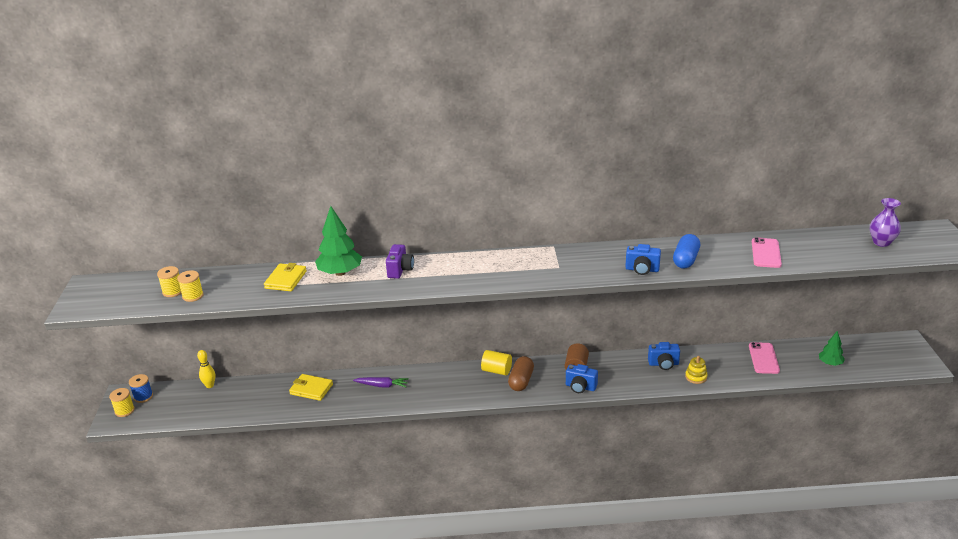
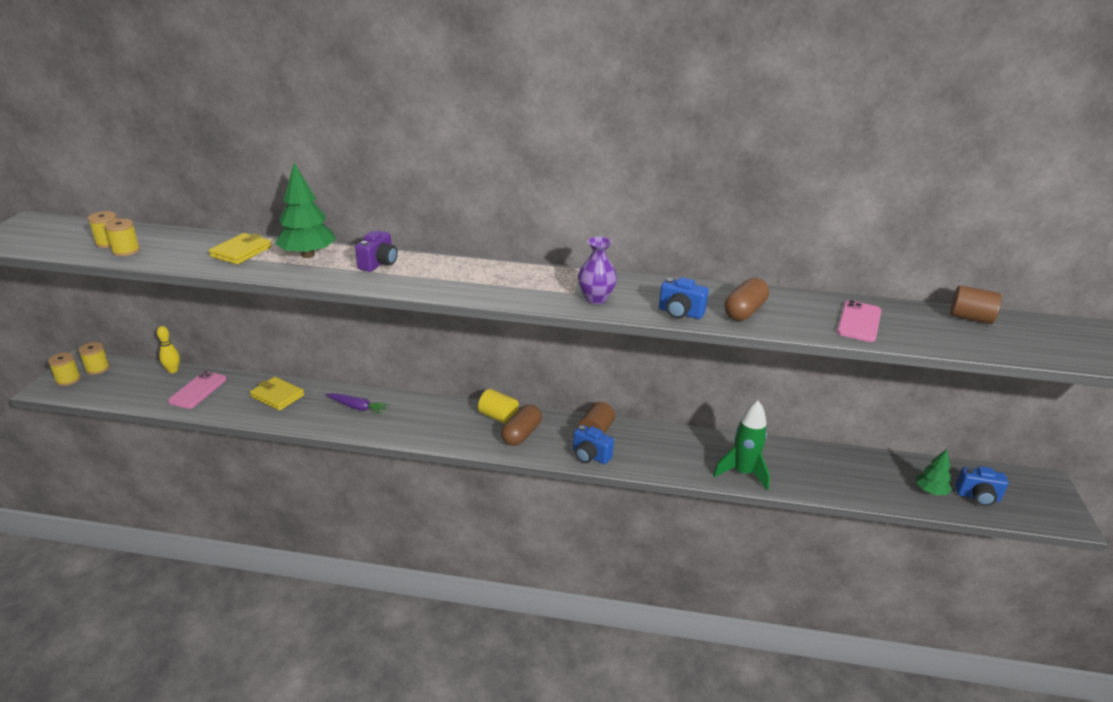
camera: 10 degrees right, 0 degrees up
(143, 396) = (97, 368): blue spool -> yellow spool
(663, 364) = (707, 449): blue camera -> blue camera (978, 497)
(685, 260) = (744, 311): blue capsule -> brown capsule
(696, 377) = (742, 473): yellow stacking toy -> green rocket
(763, 358) = (841, 467): pink phone -> pink phone (198, 390)
(838, 236) = (970, 318): none -> brown cylinder
(881, 242) = (1032, 336): purple vase -> purple vase (595, 298)

